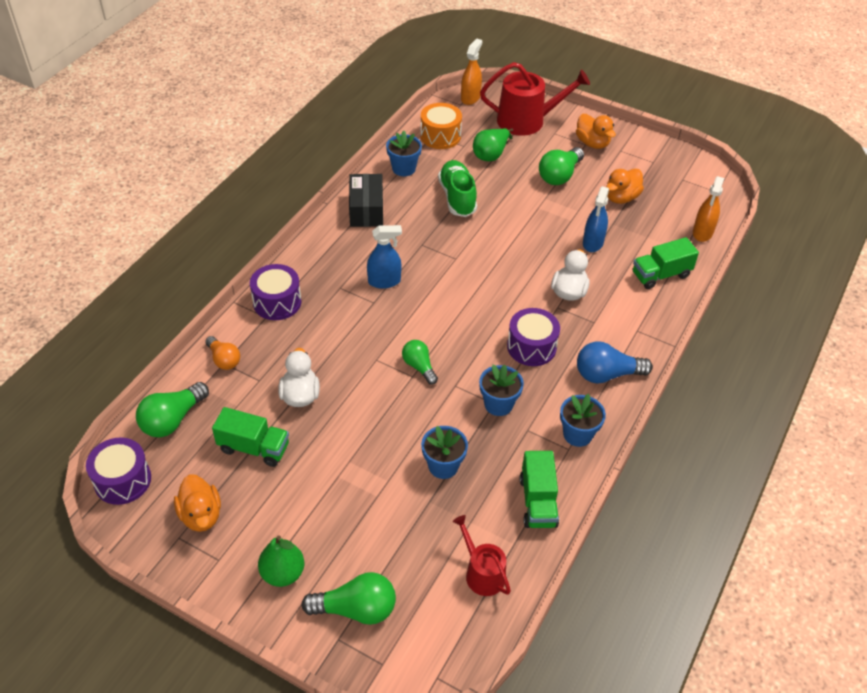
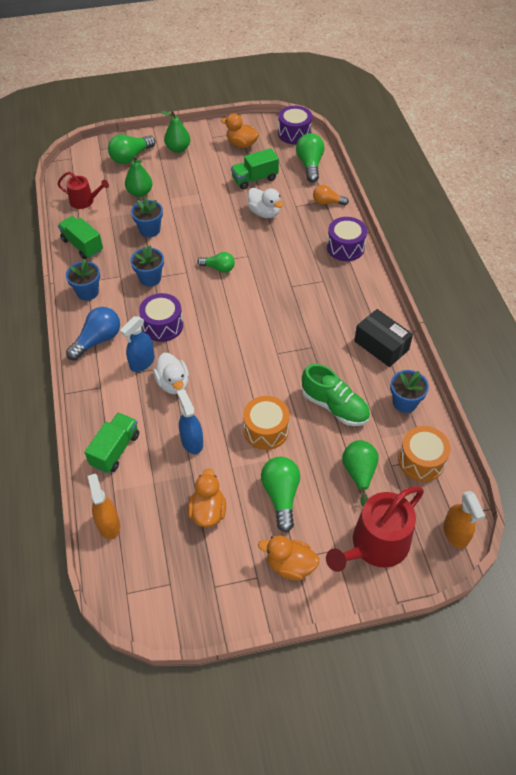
camera: 140 degrees right, 5 degrees up
(384, 281) = (302, 303): blue spray bottle -> blue spray bottle (142, 362)
(403, 532) = (140, 192): none -> green pear
(527, 215) = (266, 430): none -> orange drum

